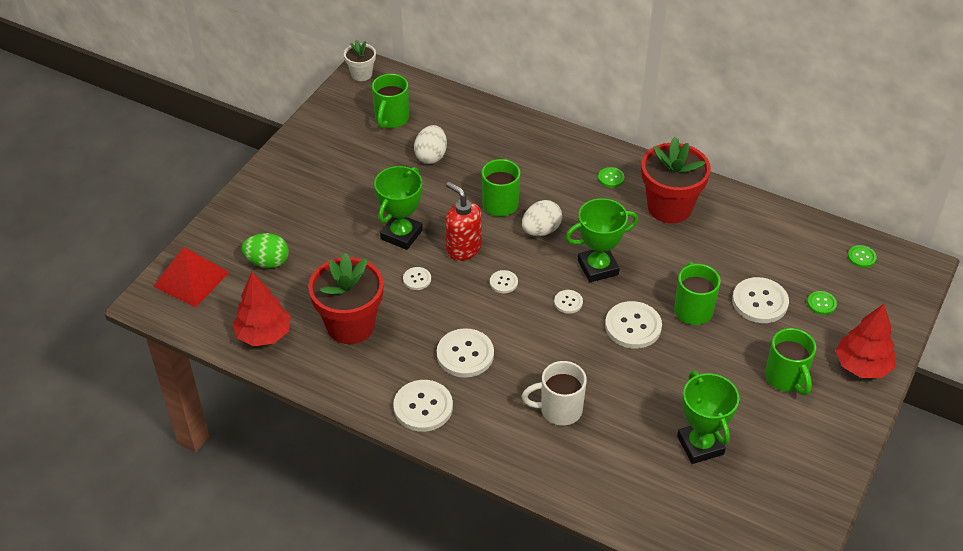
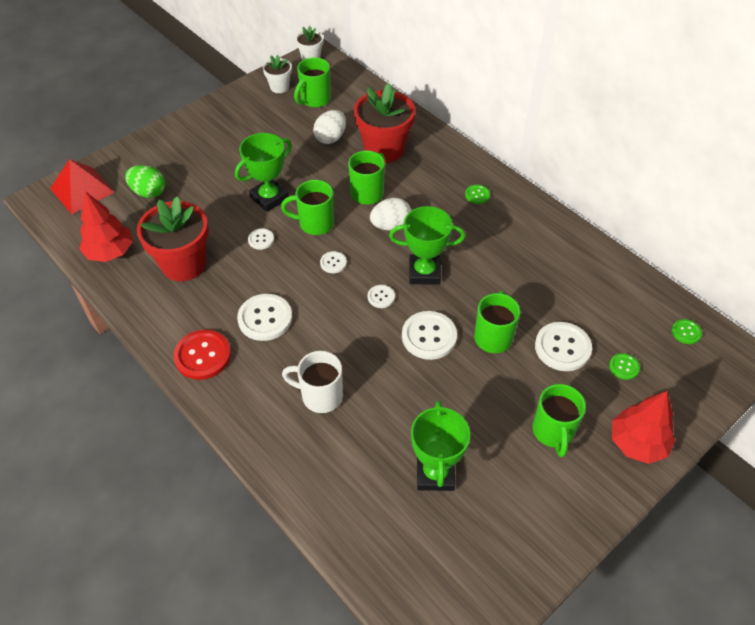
camera: 20 degrees right, 5 degrees up
(345, 114) = (279, 87): none -> white flower pot
(423, 407) = (203, 356): white button -> red button
(463, 248) = (315, 223): red soap dispenser -> green mug
(669, 207) = (518, 235): red flower pot -> red flower pot (384, 149)

